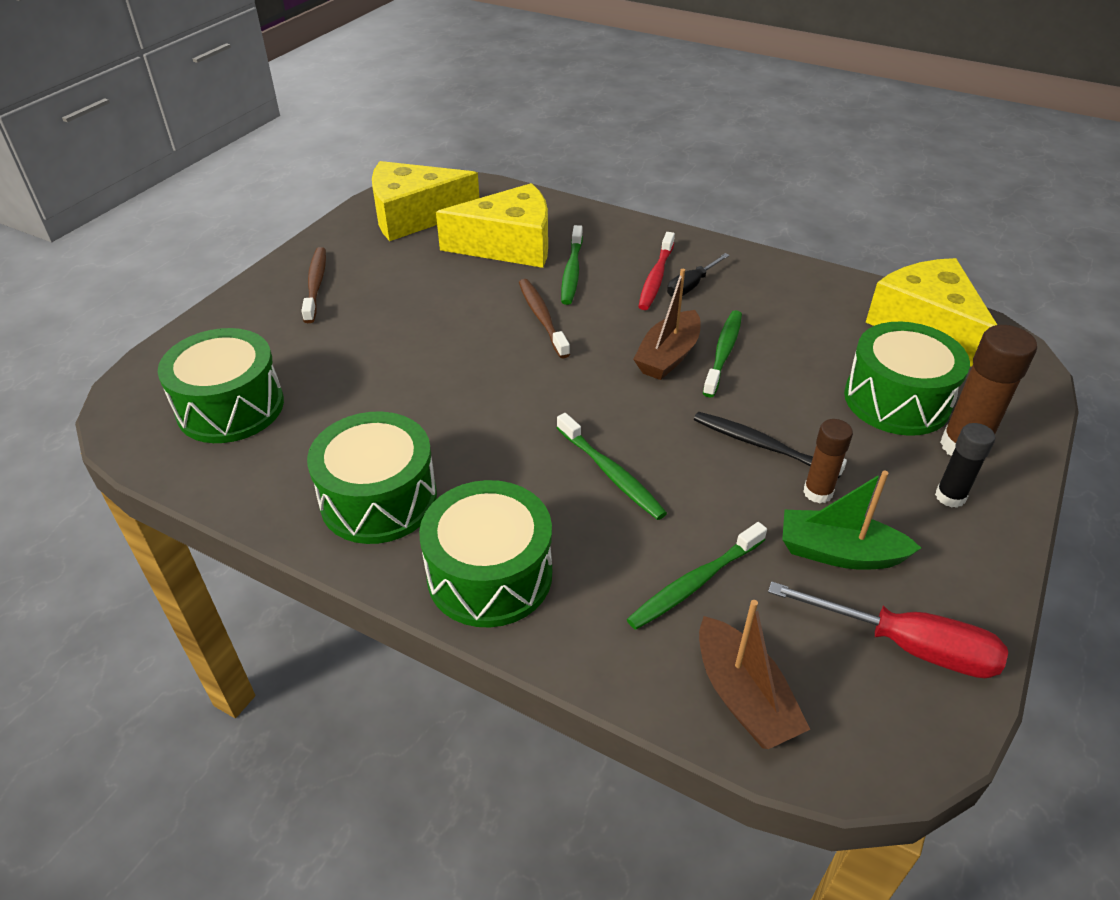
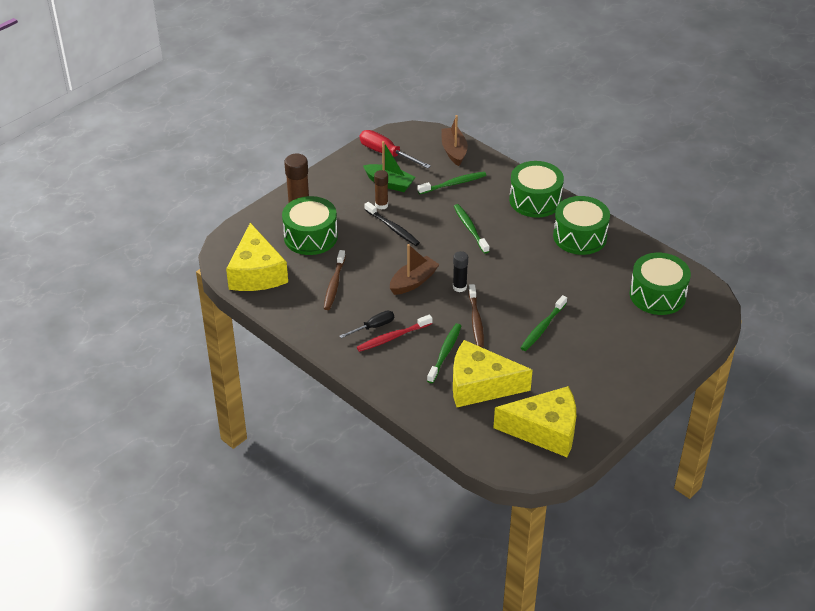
camera: 165 degrees left, 0 degrees up
(316, 284) = (617, 374): brown toothbrush -> brown toothbrush (334, 284)
(656, 278) = (392, 337): red toothbrush -> red toothbrush turned 150 degrees counterclockwise
(723, 352) = (381, 278): green toothbrush -> green toothbrush (542, 327)
(950, 497) = (325, 193): black glue stick -> black glue stick (459, 287)

